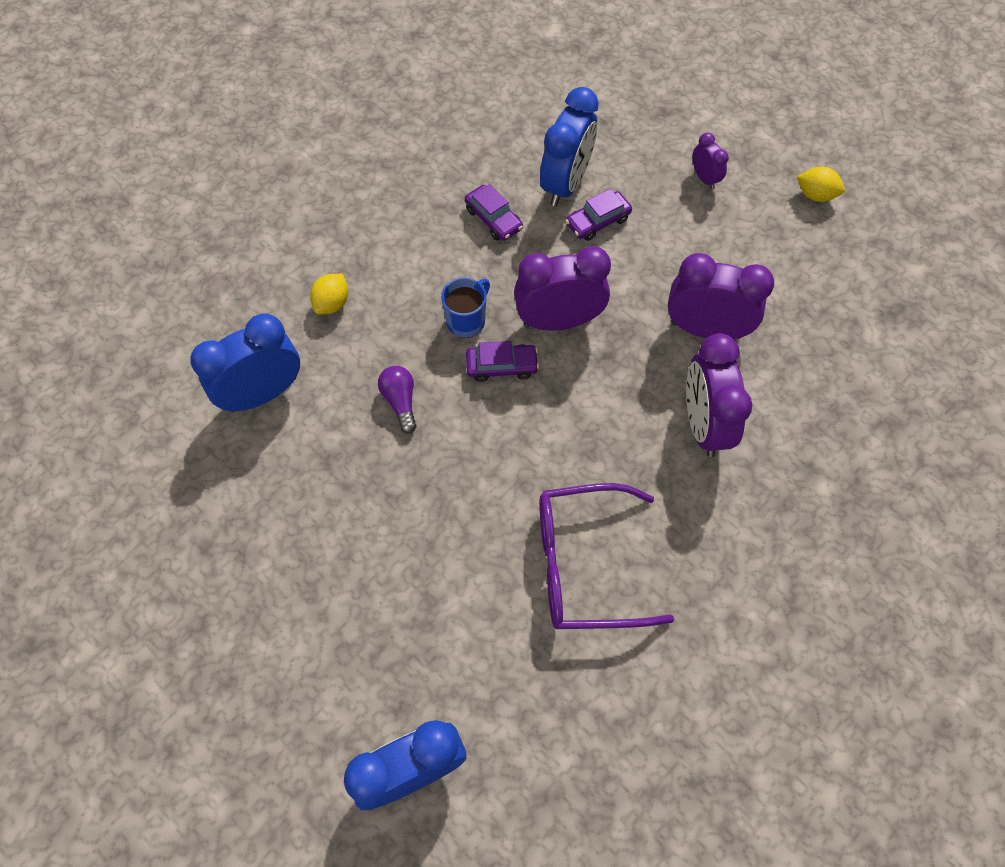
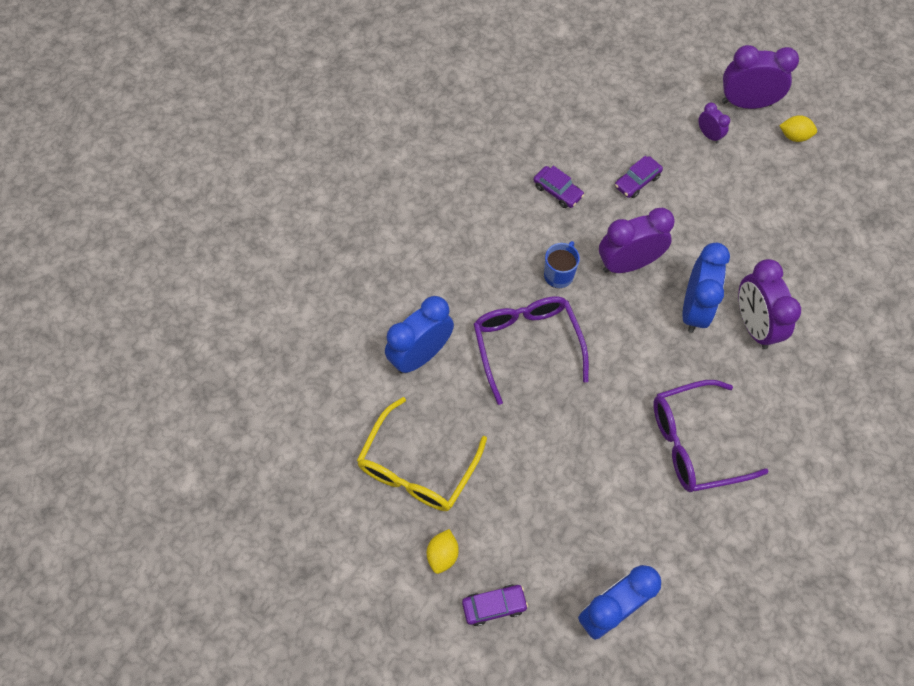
camera: 10 degrees left, 0 degrees up
(215, 535) = (417, 468): none -> yellow glasses
(332, 303) = (453, 277): yellow lemon -> yellow lemon (442, 554)
(400, 401) = (526, 344): purple light bulb -> purple glasses
(501, 366) = (594, 305): purple car -> purple car (494, 606)
(565, 184) = (605, 155): blue clock -> blue clock (694, 309)
(705, 329) = (738, 253): purple clock -> purple clock (746, 103)

